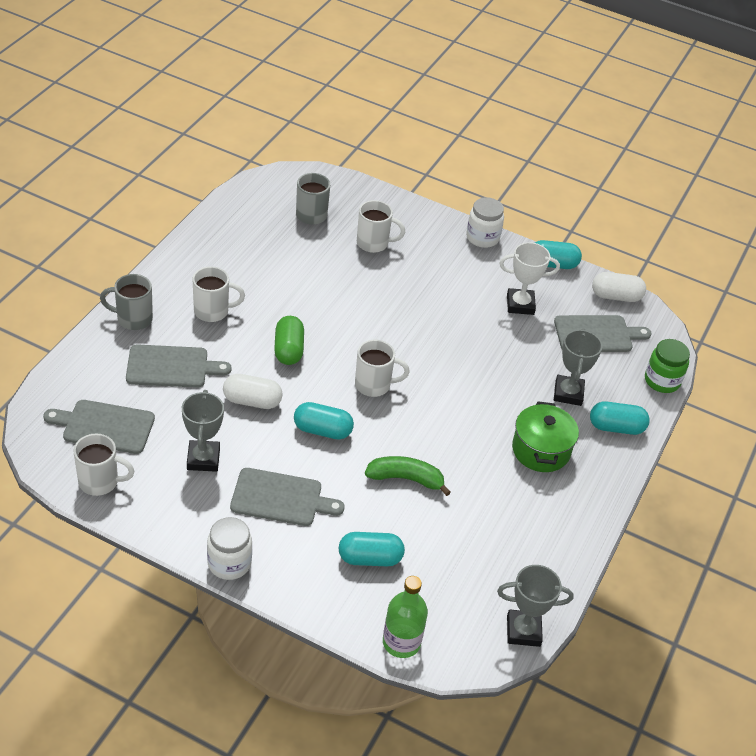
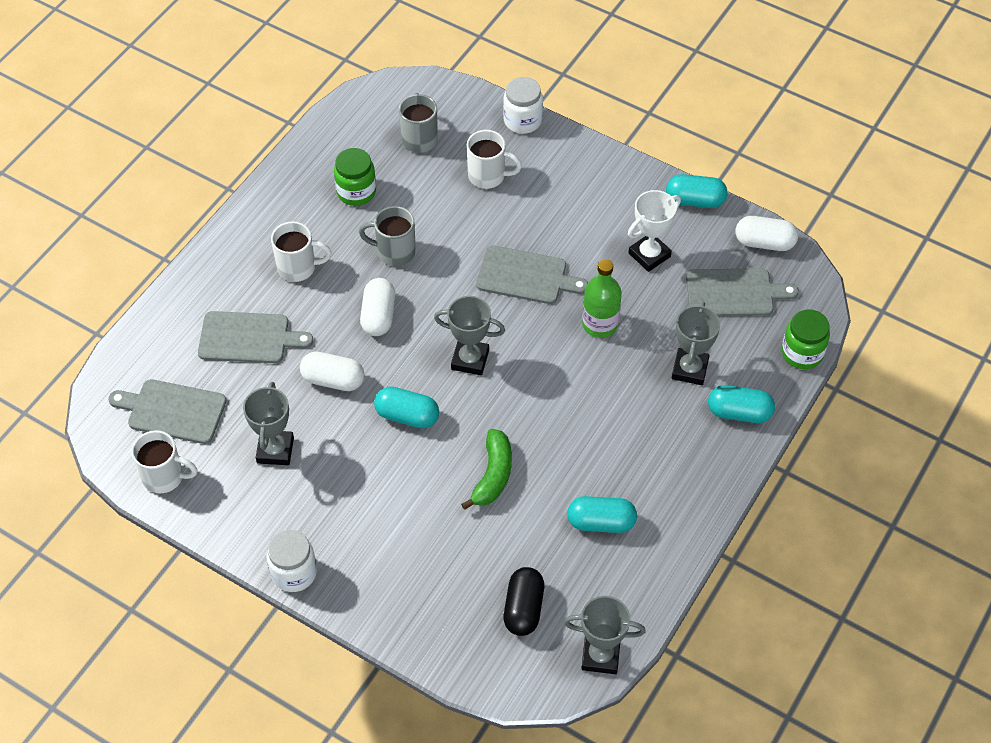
camera: 10 degrees right, 10 degrees up
(133, 319) = (210, 278): grey mug -> grey mug (394, 252)
(259, 253) = (356, 192): none -> green jar
(280, 498) = (354, 497): grey cutting board -> grey cutting board (526, 276)
(288, 350) = (378, 316): green capsule -> white capsule
(370, 558) = (444, 569): turquoise capsule -> turquoise capsule (601, 522)
(374, 385) = (470, 360): white mug -> grey trophy
(401, 642) = (467, 666): green bottle -> green bottle (600, 324)
(406, 479) = (493, 475): green banana -> green banana turned 90 degrees clockwise
(447, 591) = (523, 608): none -> black capsule
(482, 238) = (616, 166): white jar -> white jar (522, 120)
(520, 304) = (649, 255): white trophy -> white trophy turned 45 degrees counterclockwise
(541, 450) = (648, 441): green pot -> none

